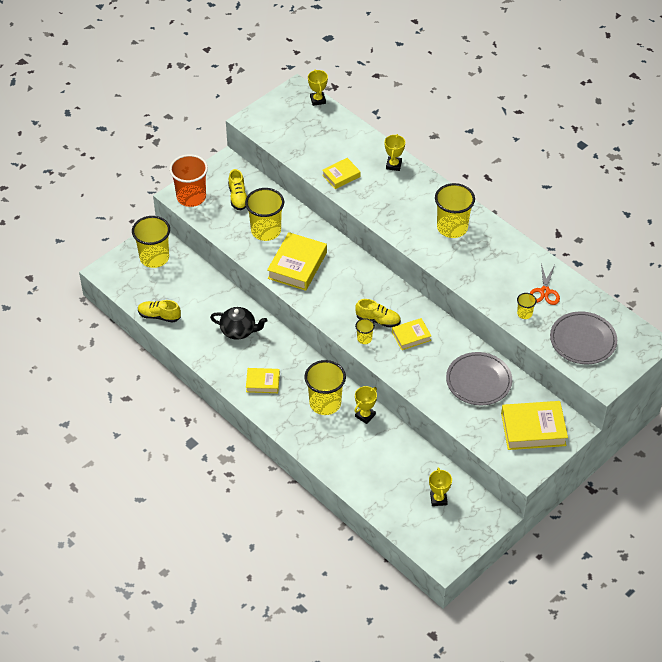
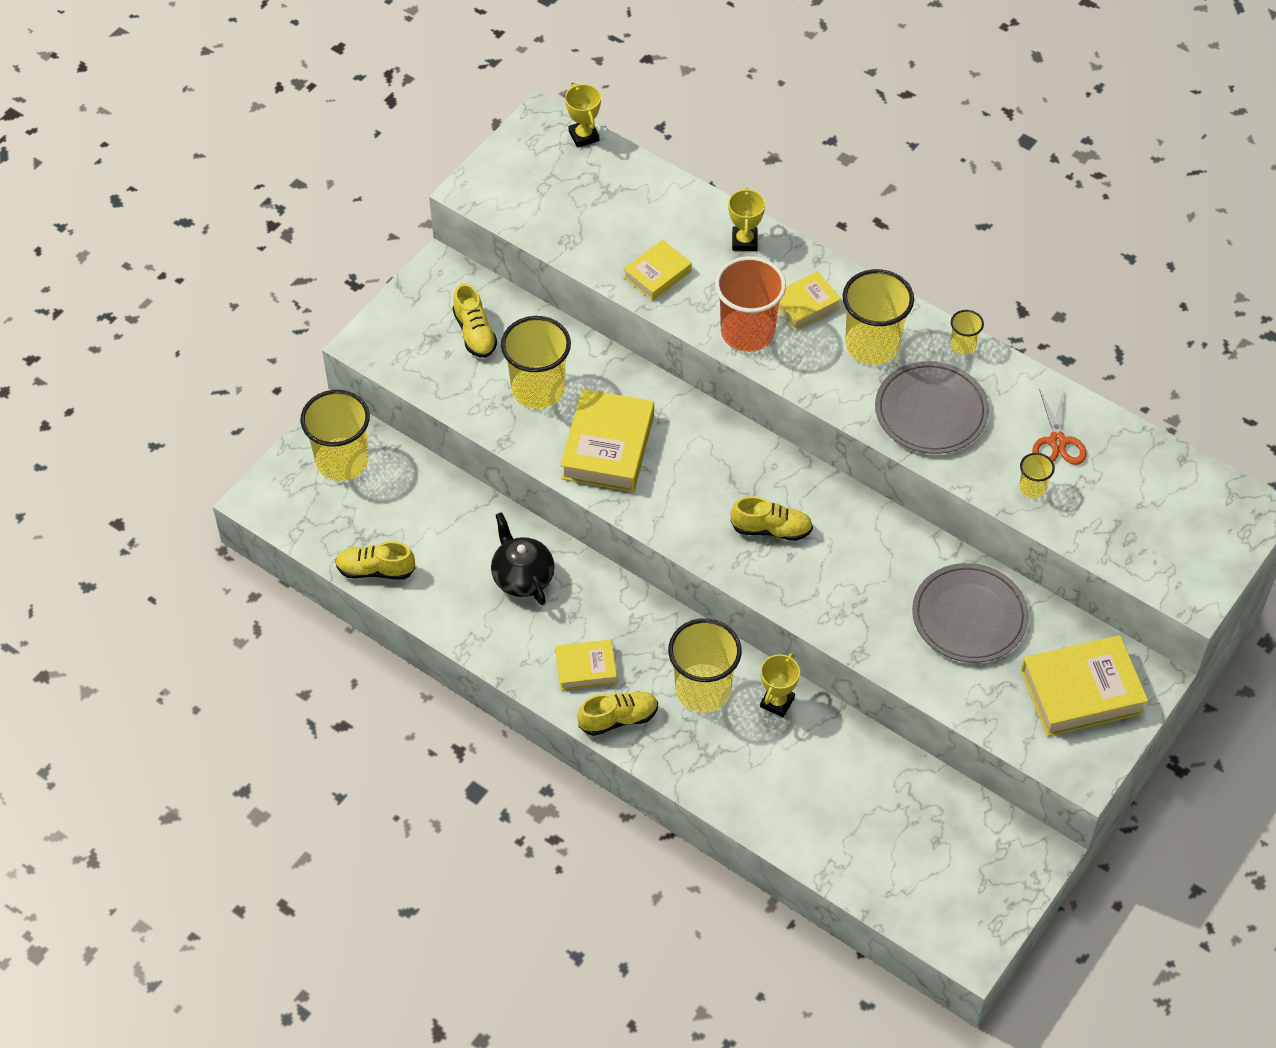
camera: 10 degrees left, 5 degrees up
(191, 197) = (391, 344): orange cup -> orange cup (747, 332)
(239, 331) = (522, 577): black teapot -> black teapot turned 120 degrees counterclockwise
(274, 411) = (618, 719): none -> yellow shoe
(364, 339) = (755, 567): yellow cup -> yellow cup (963, 345)
(411, 336) = (835, 551): yellow book -> yellow book (805, 305)
(438, 499) = (937, 837): yellow trophy -> none
(583, 340) = (1142, 522): grey plate -> grey plate (931, 411)

